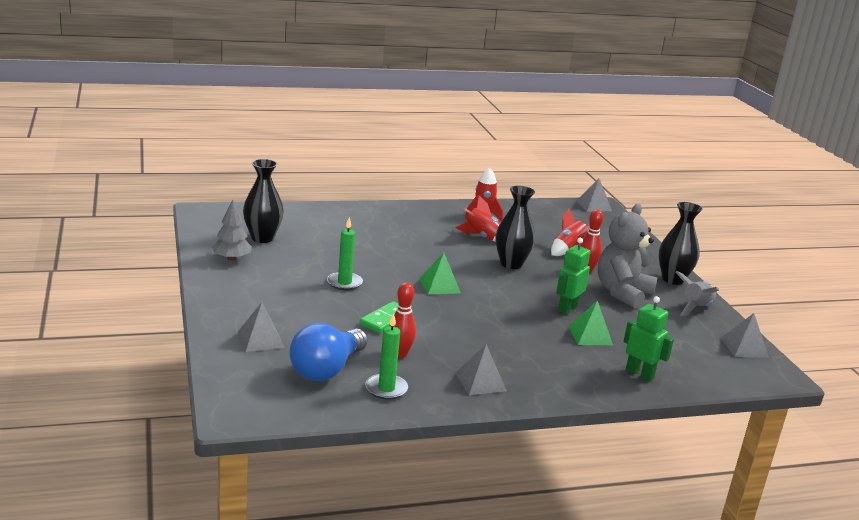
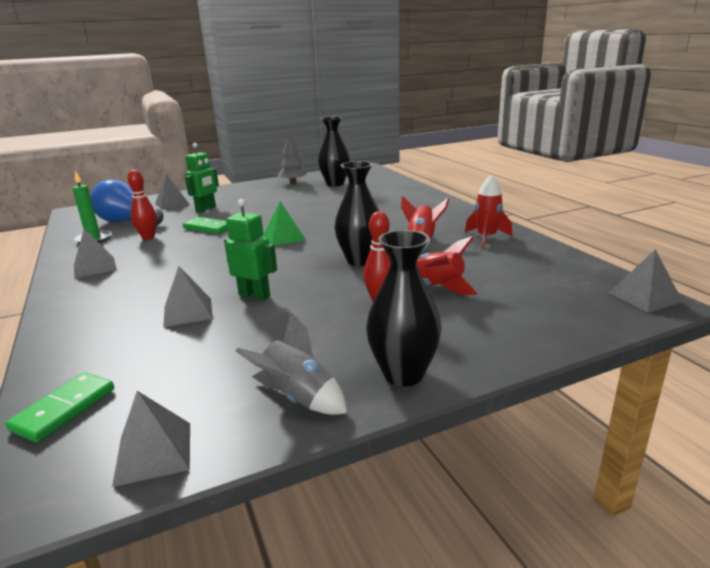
camera: 85 degrees right, 0 degrees up
(344, 283) = (270, 210): green candle -> none
(590, 335) = (188, 312): green pyramid -> grey pyramid
(622, 293) = (321, 329): grey teddy bear -> none
(639, 374) = (87, 346): green robot -> green robot (206, 209)
(712, 375) = (64, 409): none -> green domino

